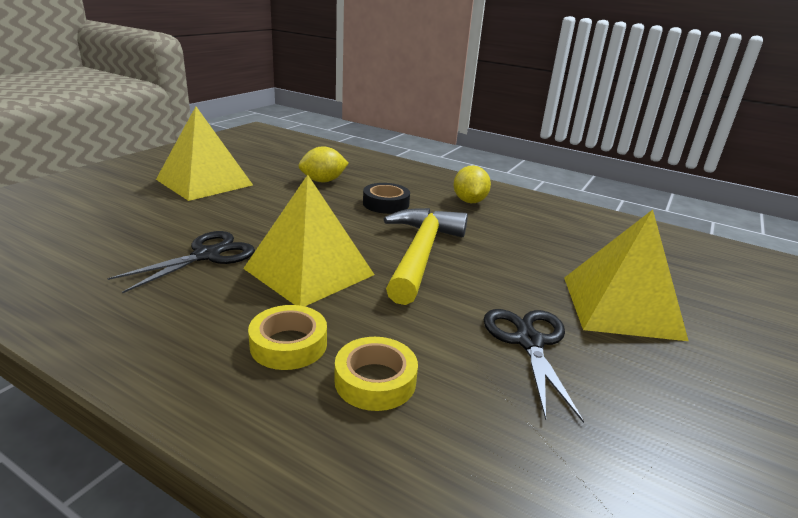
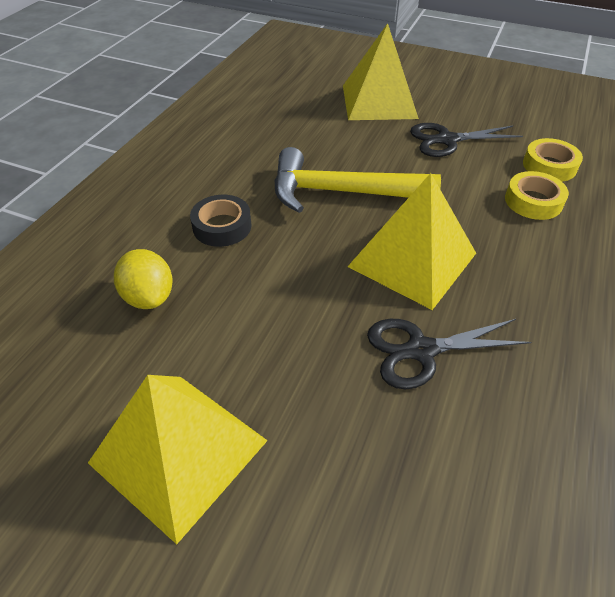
camera: 95 degrees left, 20 degrees up
(206, 255) = (421, 350): black scissors -> black scissors turned 45 degrees counterclockwise
(288, 344) = (526, 249): yellow tape -> yellow tape (549, 166)
(469, 201) = (197, 165): yellow lemon -> none

